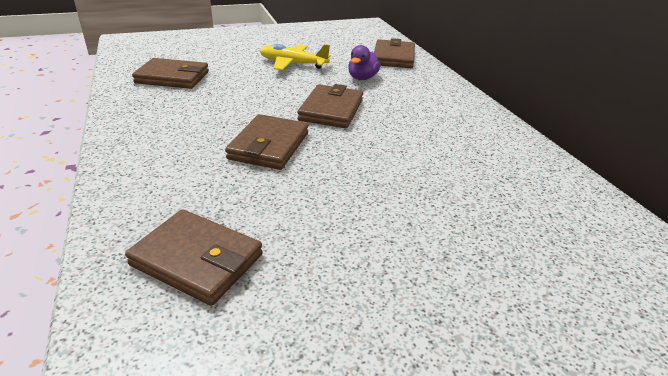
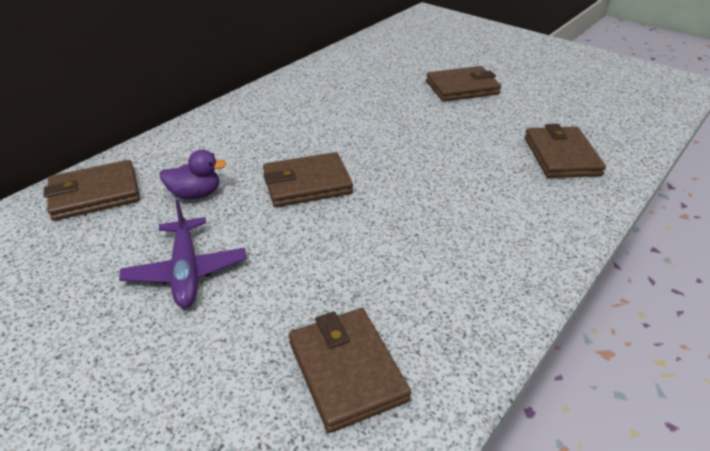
camera: 120 degrees left, 5 degrees up
(269, 146) = (415, 189): brown wallet -> brown wallet (462, 88)
(292, 64) = (186, 271): yellow plane -> purple plane

